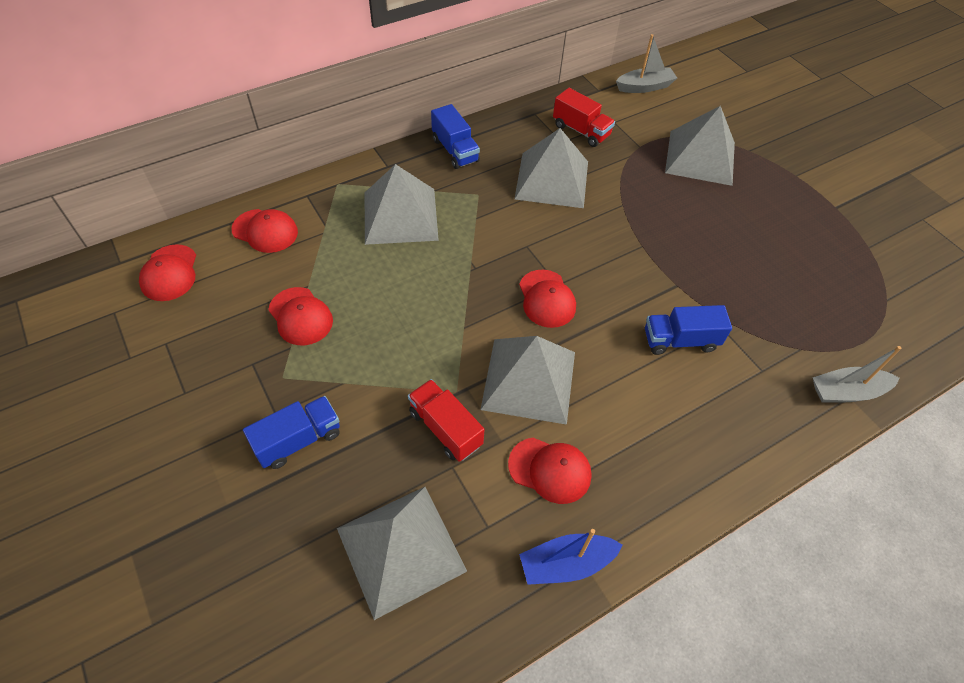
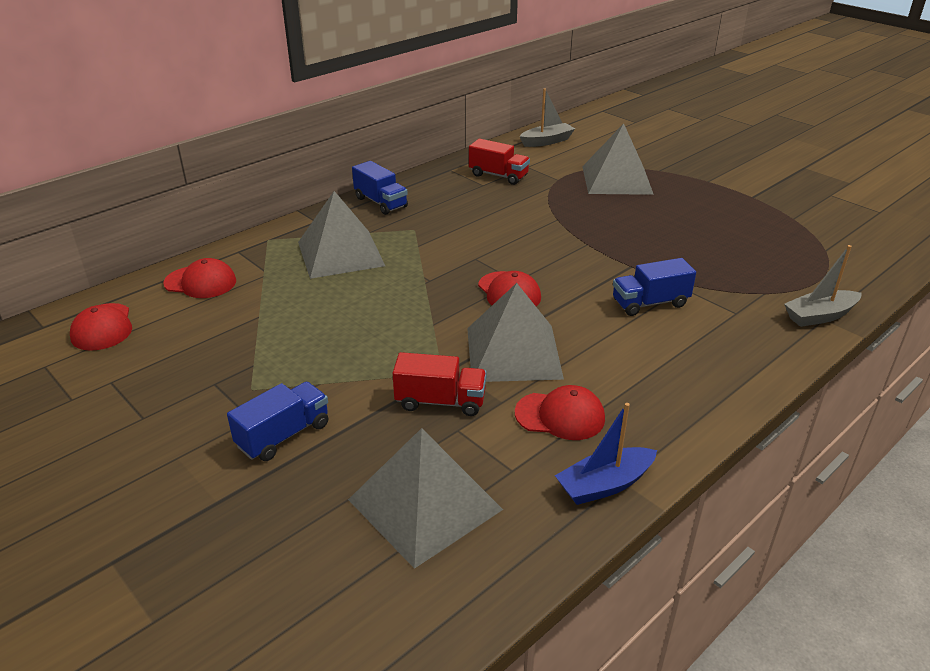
camera: 10 degrees left, 20 degrees down
(300, 316) = (257, 340): red cap -> none
(445, 428) = (440, 401): red truck -> red truck turned 150 degrees clockwise
(552, 180) = (483, 211): grey pyramid -> none

